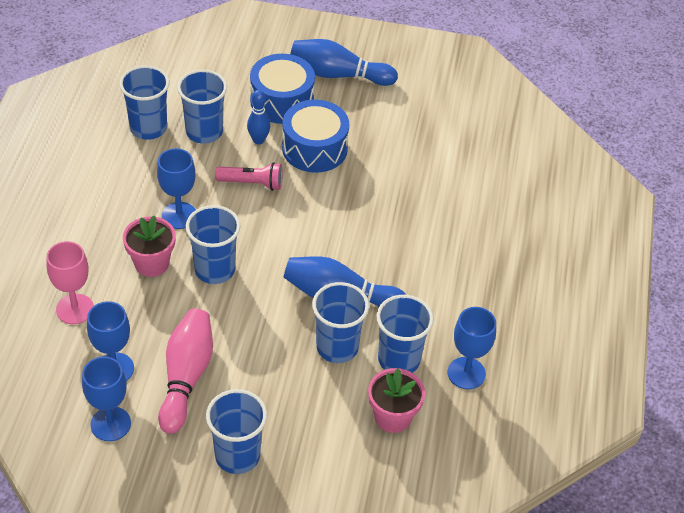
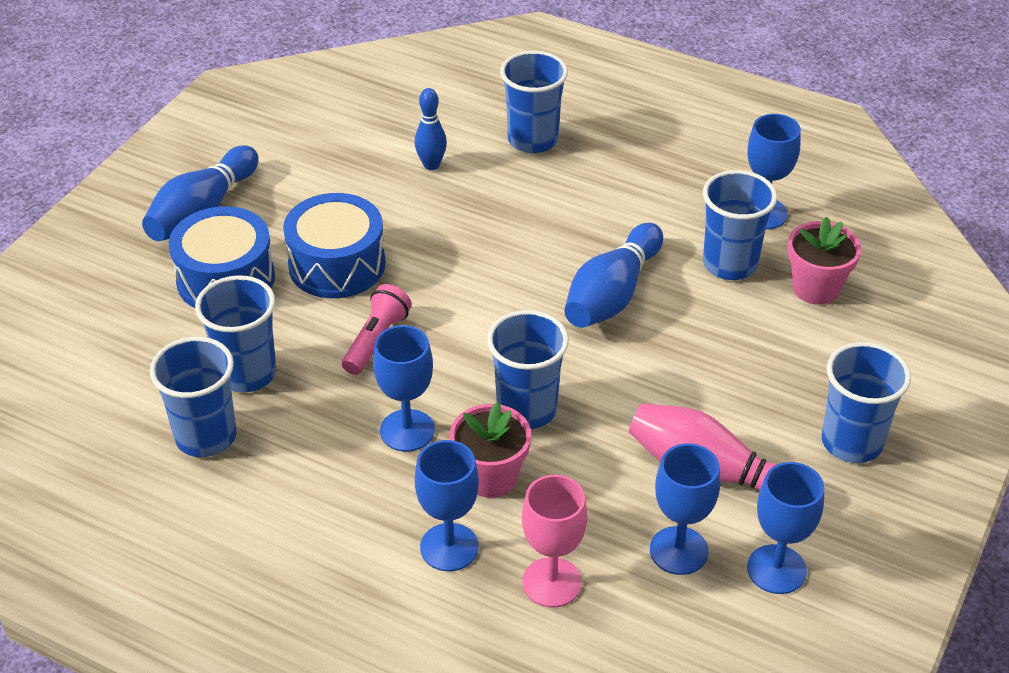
camera: 70 degrees left, 5 degrees down
(91, 255) = (449, 547): none -> blue goblet
(258, 140) = (293, 318): blue bowling pin -> blue bowling pin (431, 165)
(337, 347) = (697, 314): blue cup -> blue cup (532, 140)

